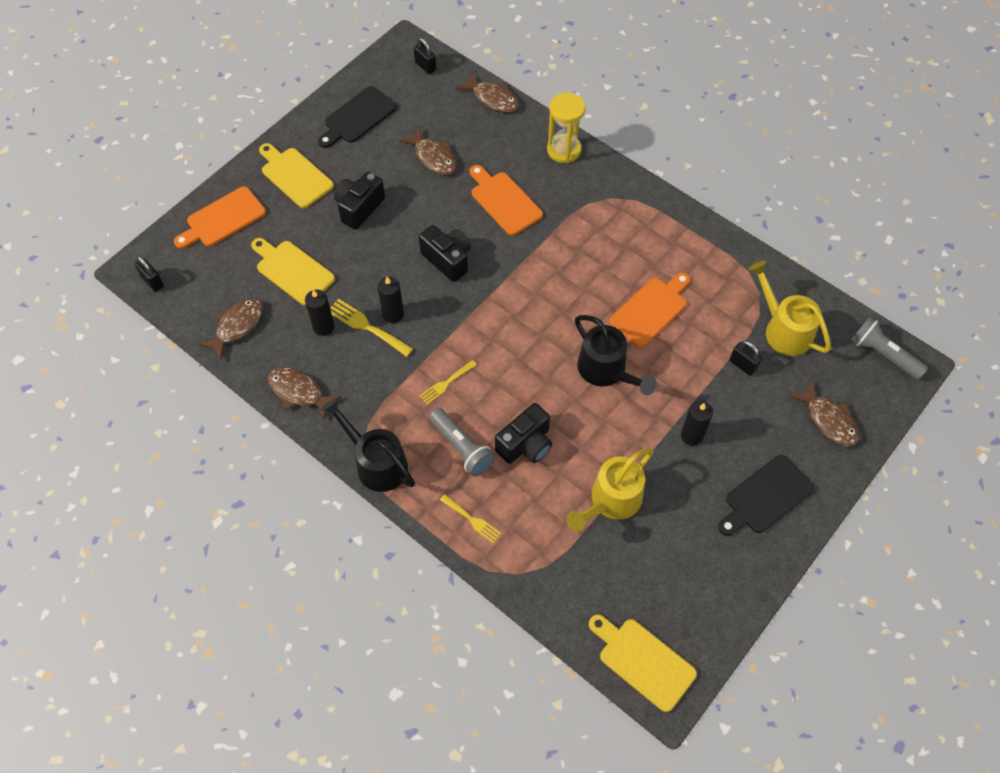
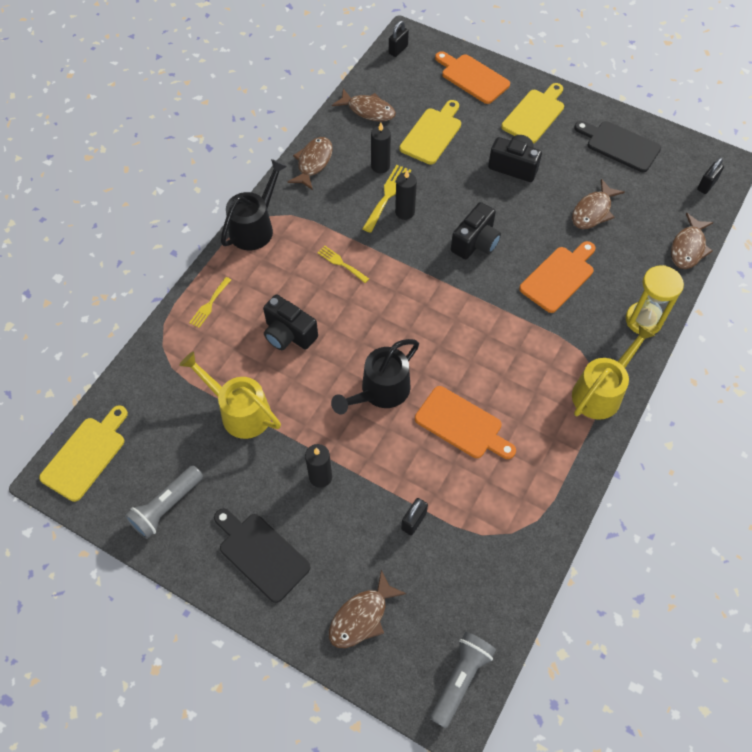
camera: 80 degrees right, 0 degrees up
(461, 447) = (278, 285): grey flashlight -> grey flashlight (166, 506)
(783, 329) = (469, 561): yellow watering can -> yellow watering can (601, 391)

